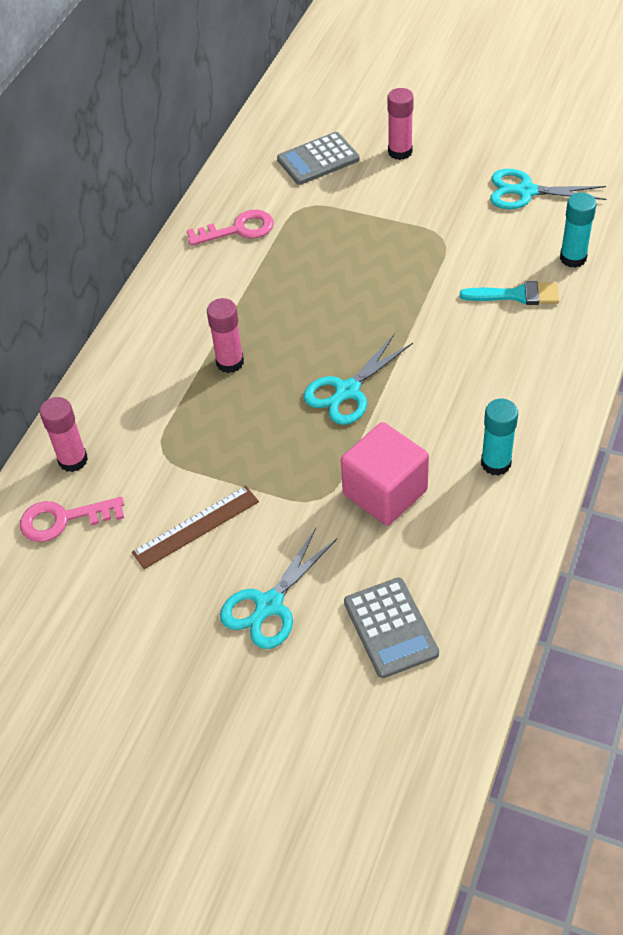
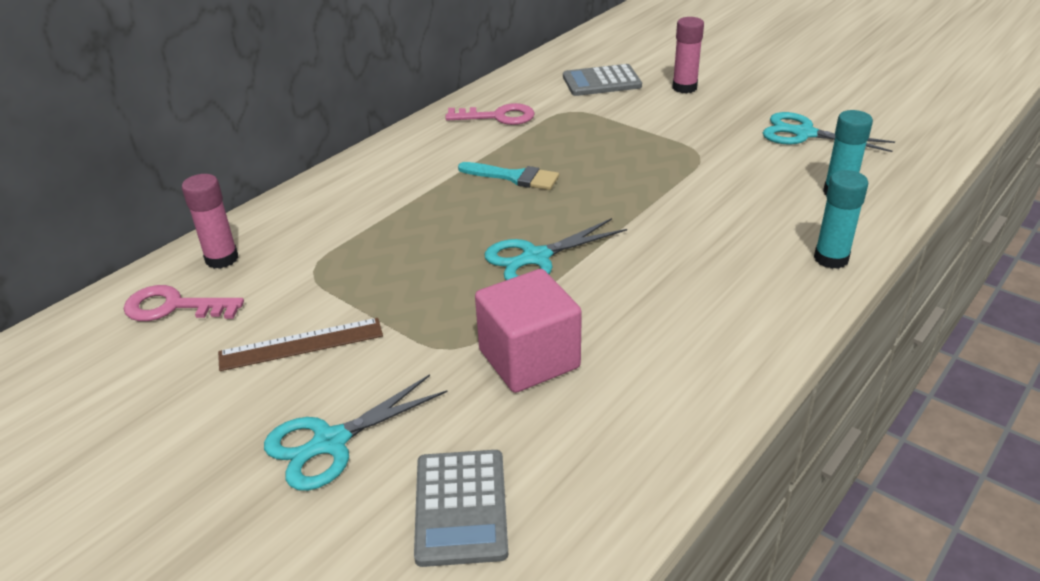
camera: 15 degrees right, 15 degrees down
(230, 362) = (428, 211): pink glue stick -> none
(496, 463) = (675, 359): turquoise glue stick -> turquoise glue stick (831, 258)
(516, 295) = (762, 212): turquoise brush -> turquoise brush (514, 177)

